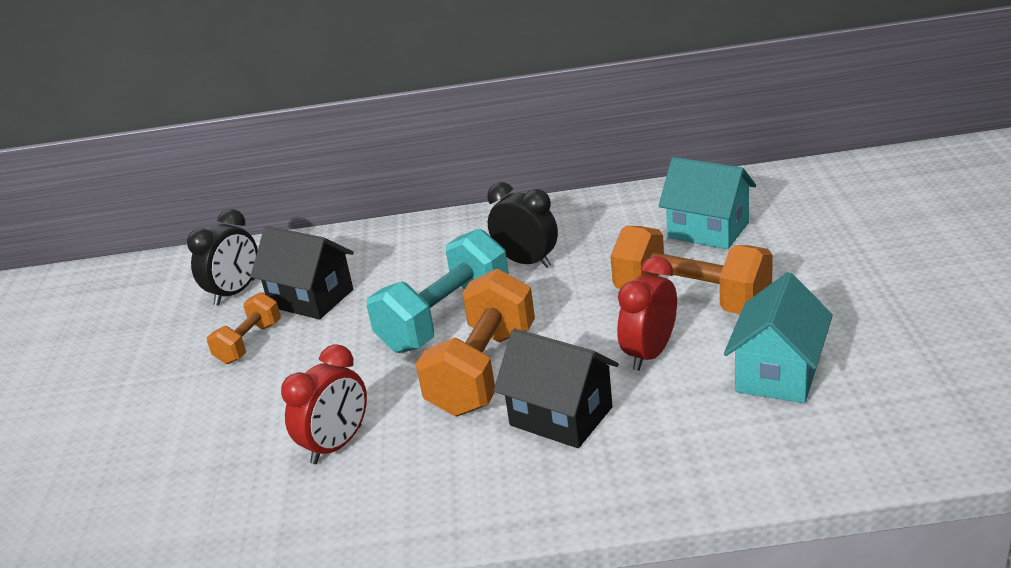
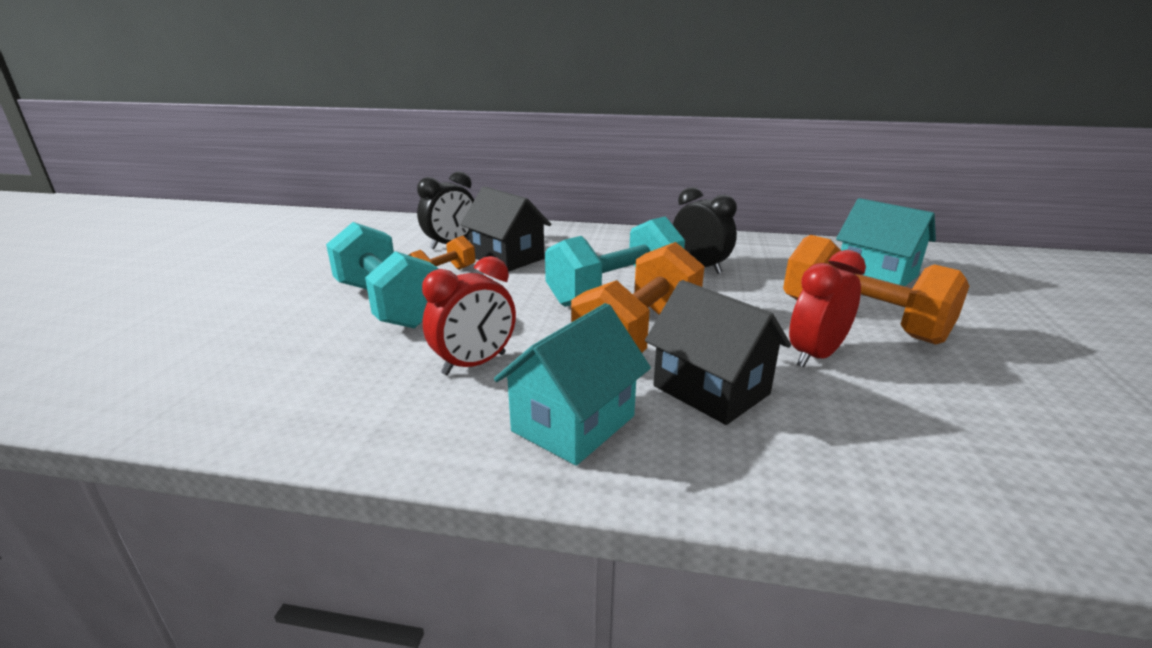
camera: 10 degrees right, 5 degrees down
(210, 397) = (387, 304): none -> turquoise dumbbell
(778, 373) = (971, 404): turquoise house -> turquoise house (573, 423)

